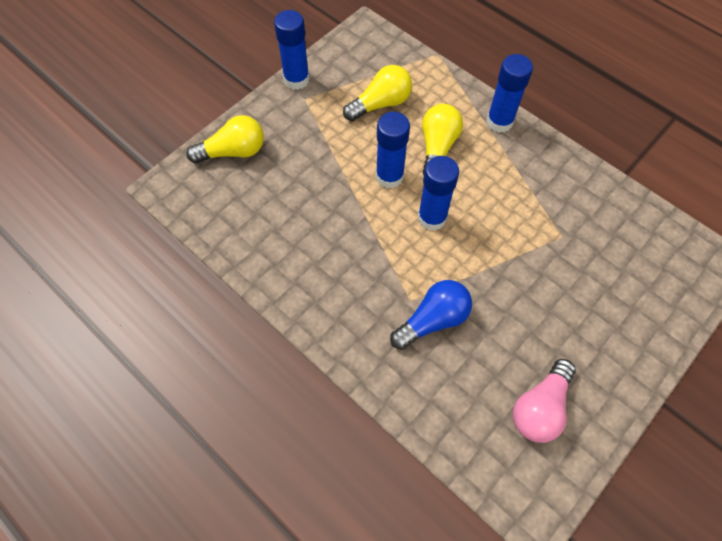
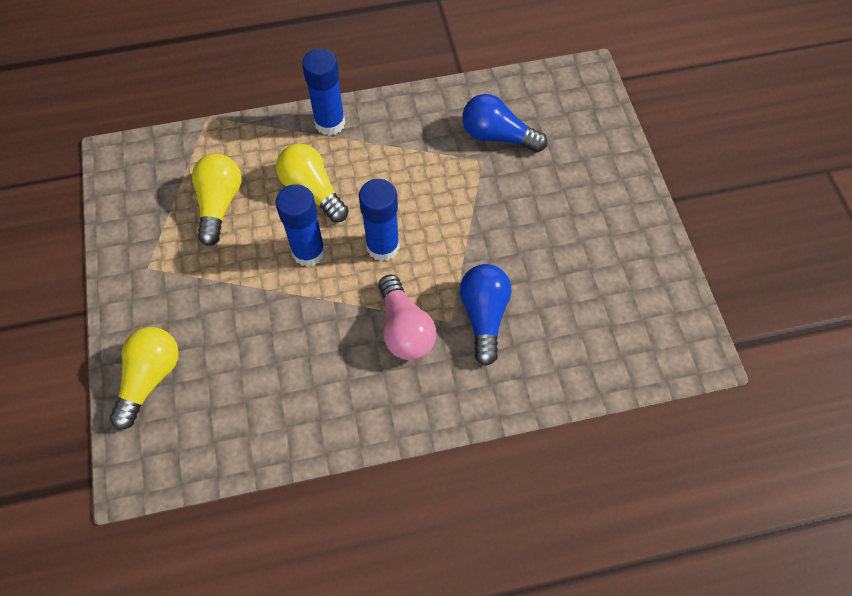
camera: 55 degrees left, 0 degrees up
(296, 80) = (116, 260): blue glue stick -> none
(540, 407) = (619, 288): pink light bulb -> pink light bulb (404, 329)
(593, 233) = (497, 136): none -> blue light bulb

